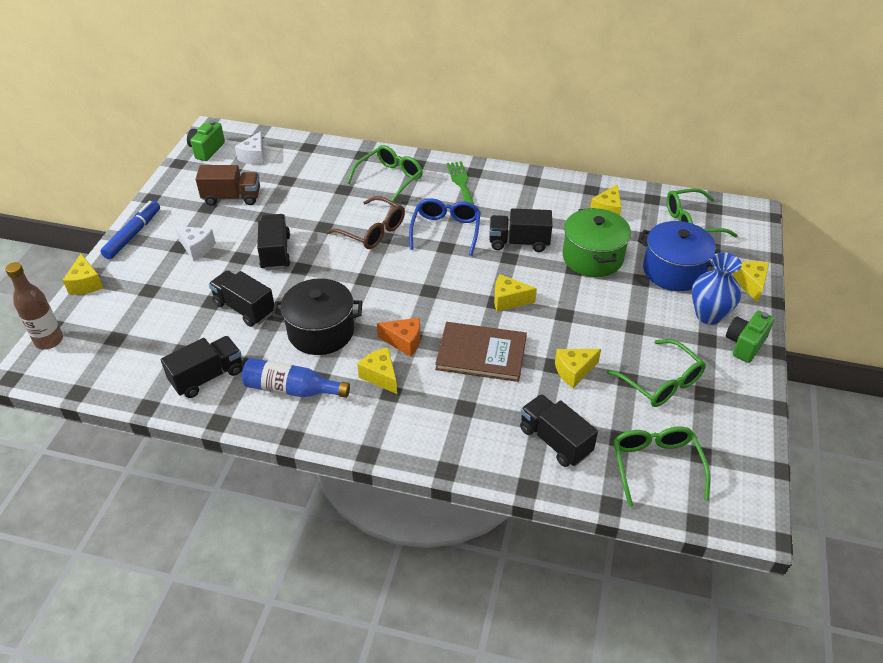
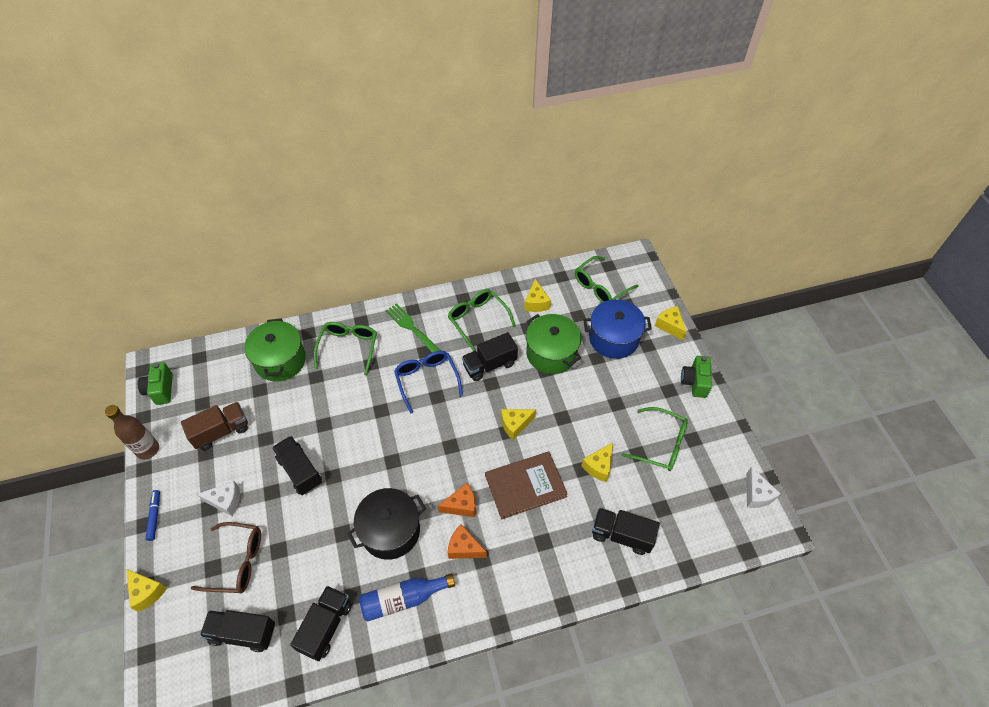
camera: 30 degrees left, 10 degrees up
(49, 340) = (155, 670): brown bottle -> brown bottle (148, 449)
(133, 234) = (155, 516): blue marker -> blue marker, size x0.63
(244, 308) = (311, 542): black truck -> black truck (243, 633)
(254, 157) = (211, 377): white cheese -> white cheese (756, 494)
(321, 166) = (280, 360): none -> green pot
(373, 231) = (368, 409): brown glasses -> brown glasses (237, 562)
(380, 376) = (464, 548): yellow cheese -> orange cheese
(655, 465) = (696, 518): green glasses -> green glasses (477, 319)
(708, 315) = (658, 368): blue vase -> none

